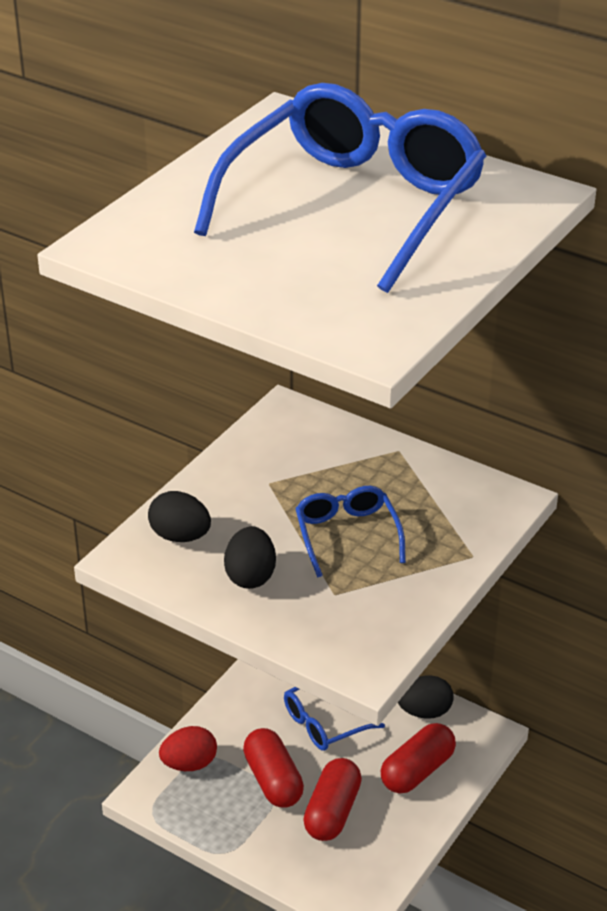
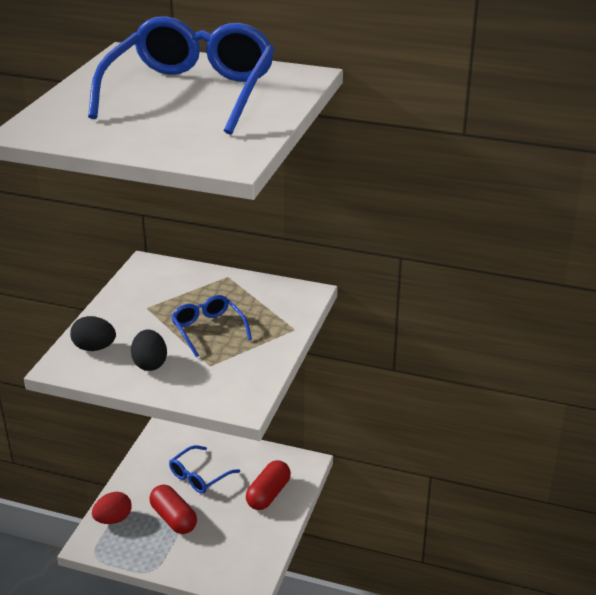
camera: 15 degrees left, 5 degrees down
(332, 812) = (218, 530): red capsule -> none
(424, 711) = (263, 457): black egg -> none

